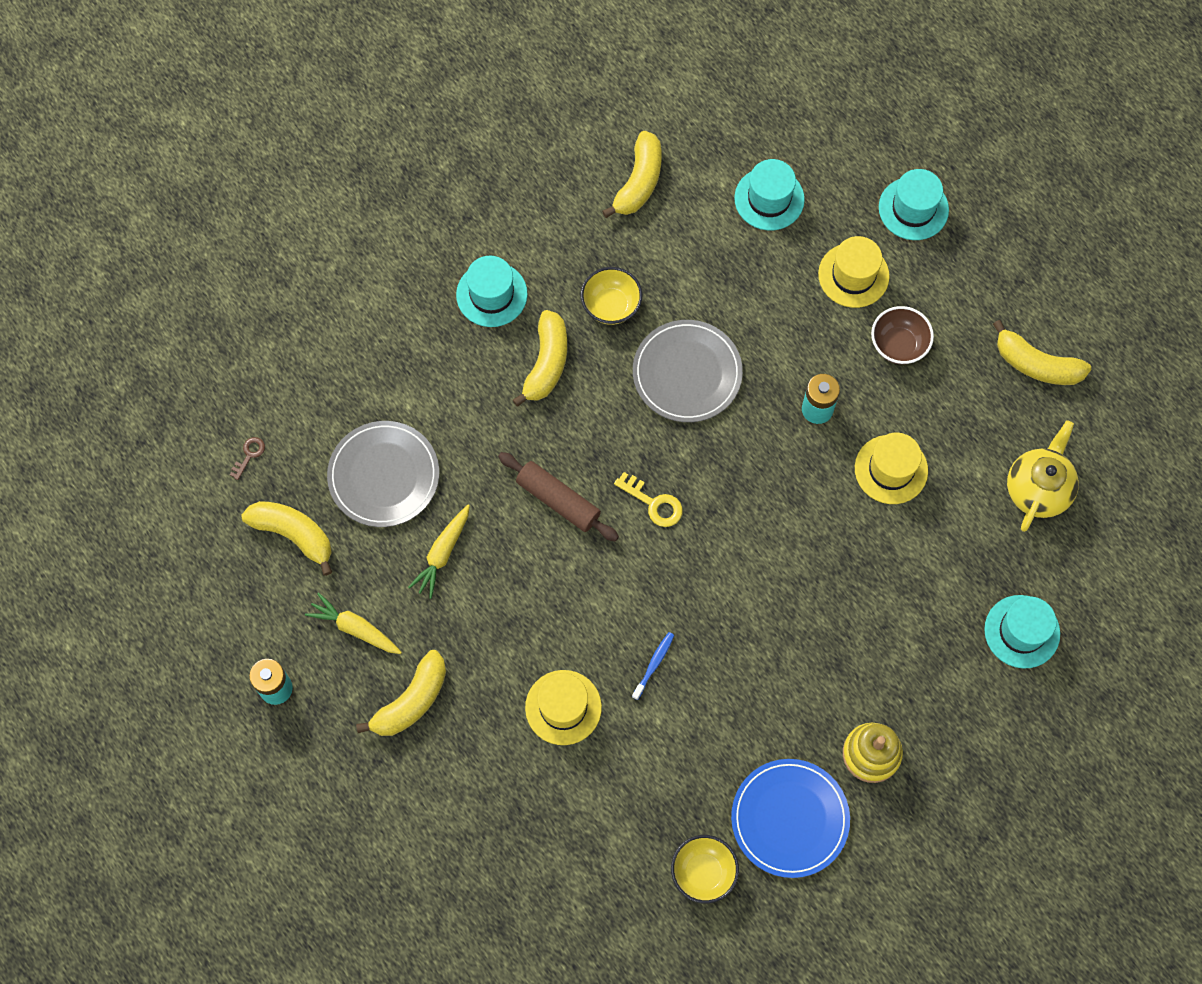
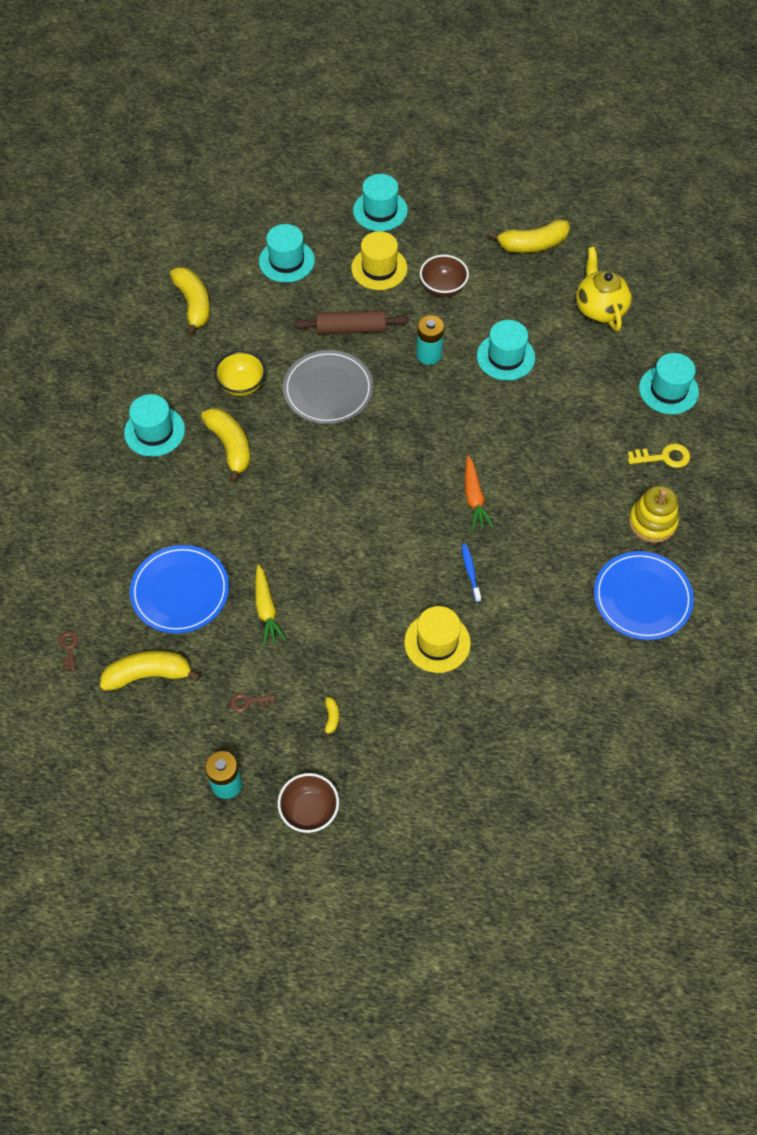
camera: 40 degrees left, 10 degrees down
(322, 769) = (309, 810): none -> brown bowl
(355, 628) = (248, 702): yellow carrot -> brown key
(384, 475) = (180, 591): grey plate -> blue plate
(411, 701) = (331, 717): yellow banana -> yellow banana, size x0.42
(558, 500) = (315, 521): brown rolling pin -> brown rolling pin (351, 329)
(653, 503) = (378, 478): yellow key -> yellow key (663, 457)
(703, 872) = (622, 672): yellow bowl -> none
(724, 594) = (474, 498): none -> orange carrot
(891, 469) = (505, 357): yellow hat -> turquoise hat

